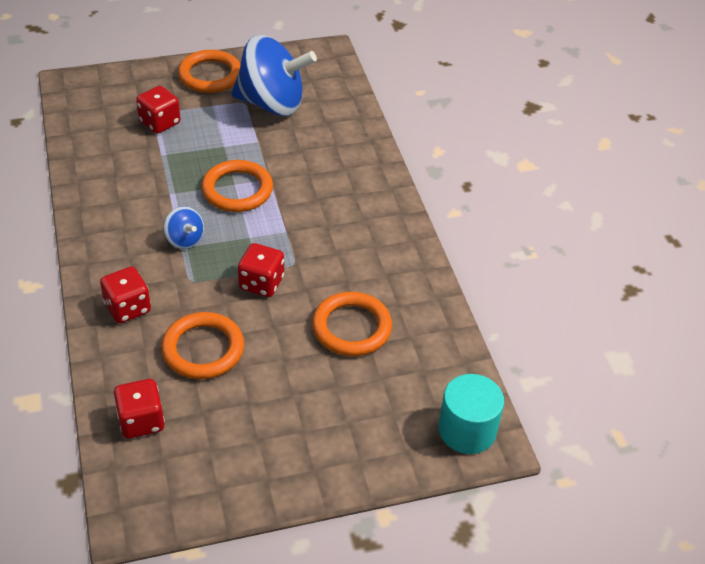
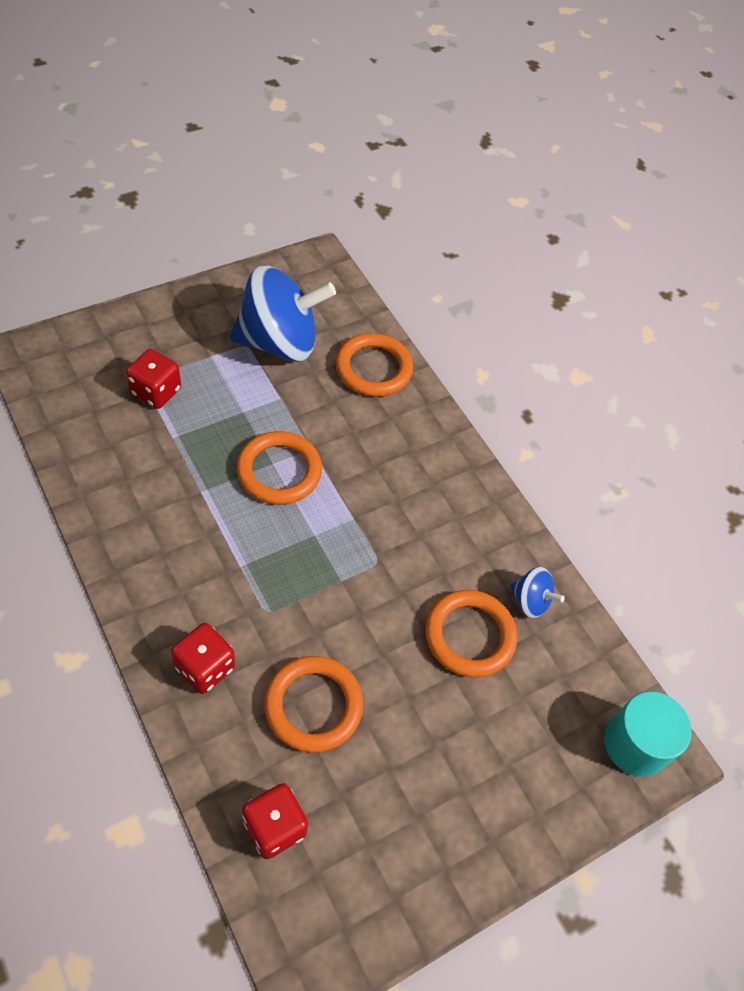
camera: 20 degrees left, 10 degrees up
(185, 240) = (241, 555): blue spinning top -> blue spinning top (530, 601)
(210, 75) = (194, 314): orange ring -> orange ring (373, 368)
(261, 283) = (349, 597): red dice -> none

